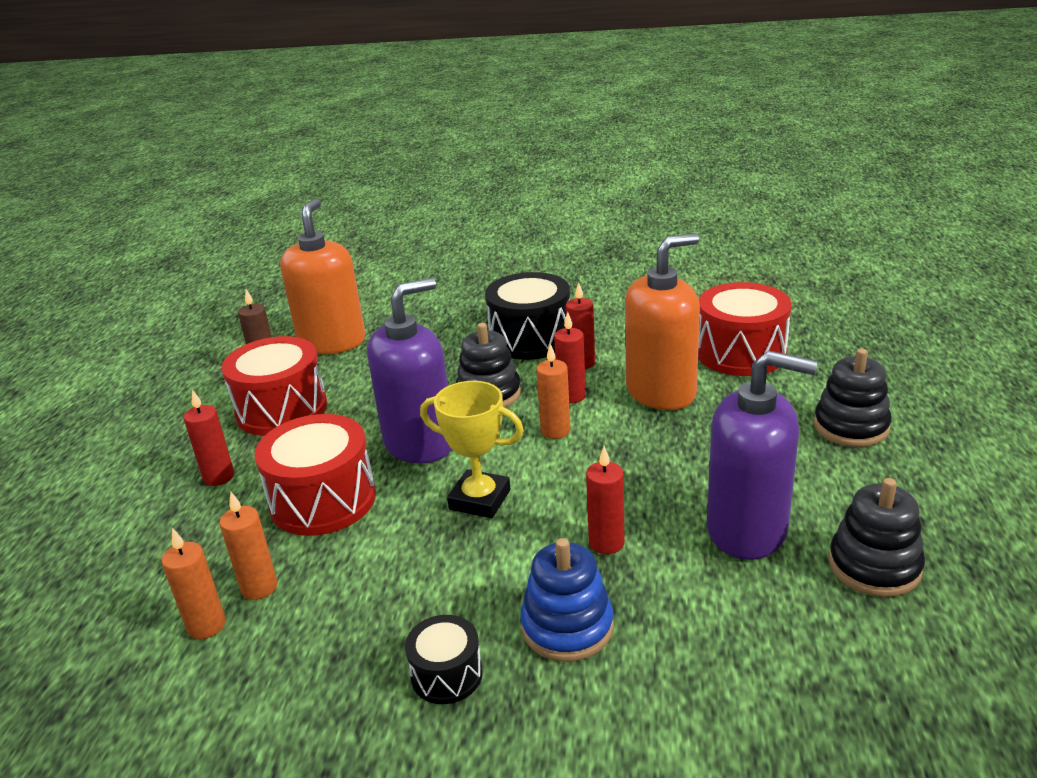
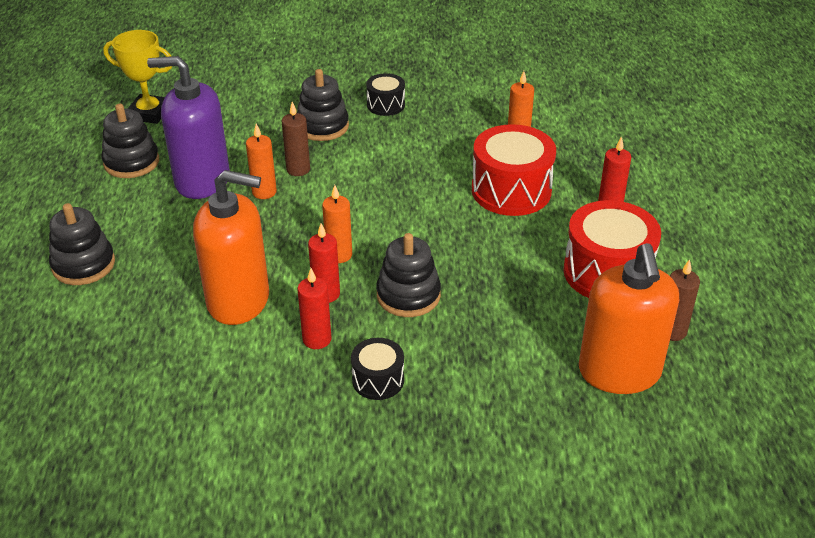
camera: 170 degrees right, 10 degrees up
(206, 626) = (535, 118): orange candle -> orange candle (264, 192)
(419, 443) = (456, 240): purple soap dispenser -> none
(480, 499) = (391, 195): yellow trophy -> yellow trophy (149, 113)
(530, 339) = (378, 380): black drum -> black drum, size x0.53
(567, 627) = (322, 126): blue stacking toy -> black stacking toy
(606, 543) = (298, 169): red candle -> brown candle
(661, 392) = (239, 300): orange soap dispenser -> orange soap dispenser turned 135 degrees counterclockwise
(741, 353) = (142, 357): red drum -> none

